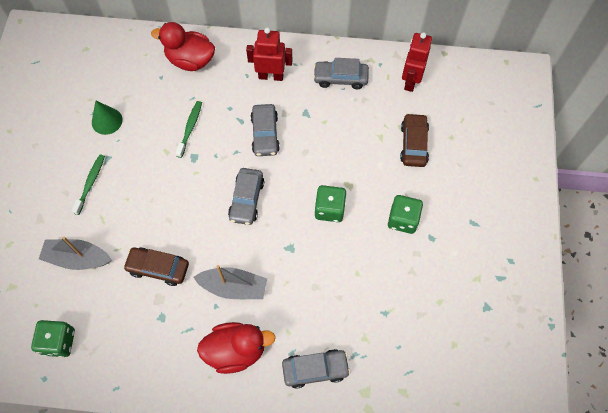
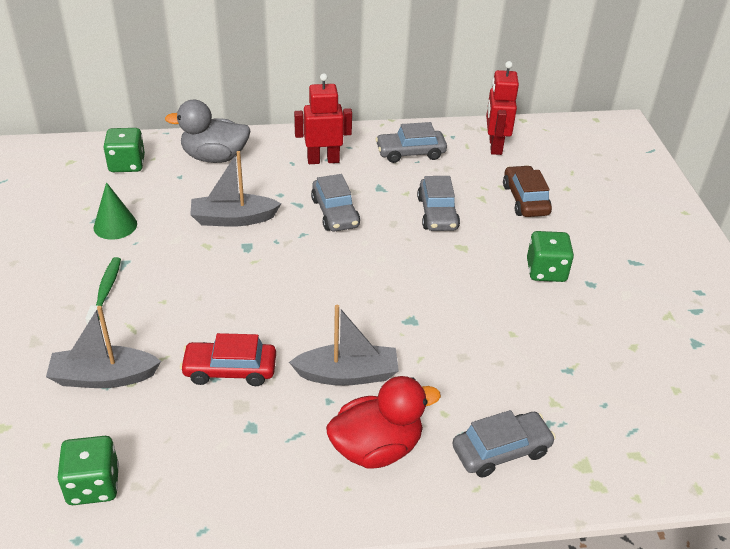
camera: 15 degrees left, 25 degrees down
(158, 268) = (230, 370): brown car -> red car
(190, 60) = (214, 157): red duck -> grey duck
(190, 128) = (233, 219): green toothbrush -> grey boat
(247, 200) = (333, 279): grey car -> grey car (437, 213)
(329, 209) = (448, 274): green dice -> green dice (127, 164)

